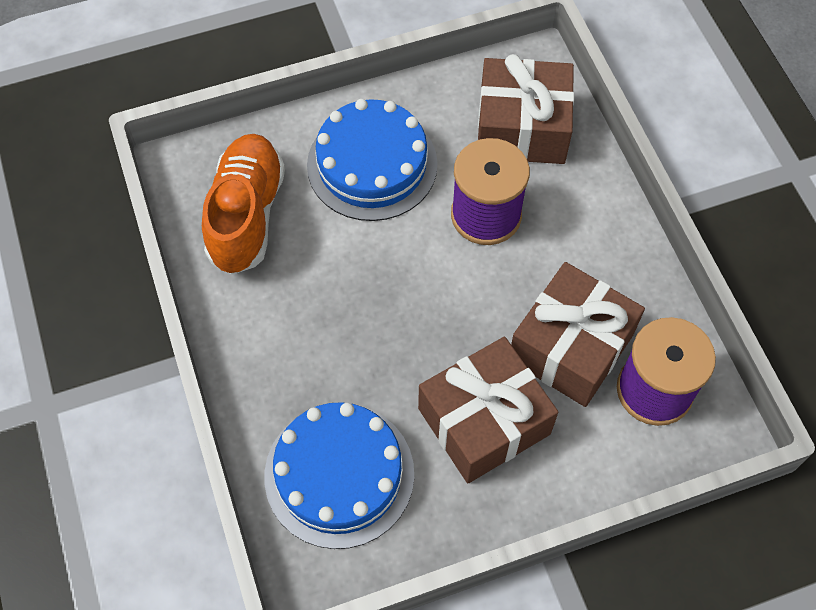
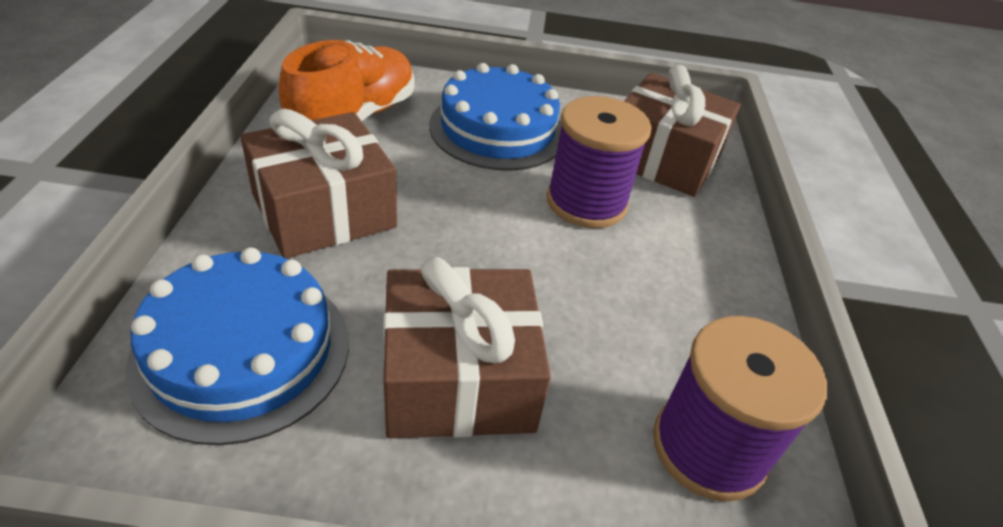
camera: 20 degrees right, 20 degrees down
(571, 347) = (617, 351): brown gift -> brown gift (324, 211)

